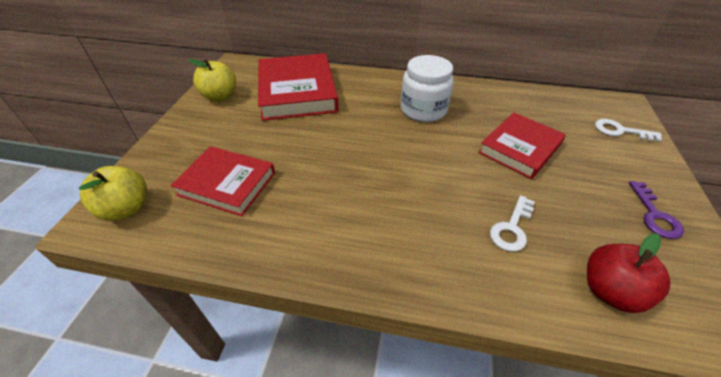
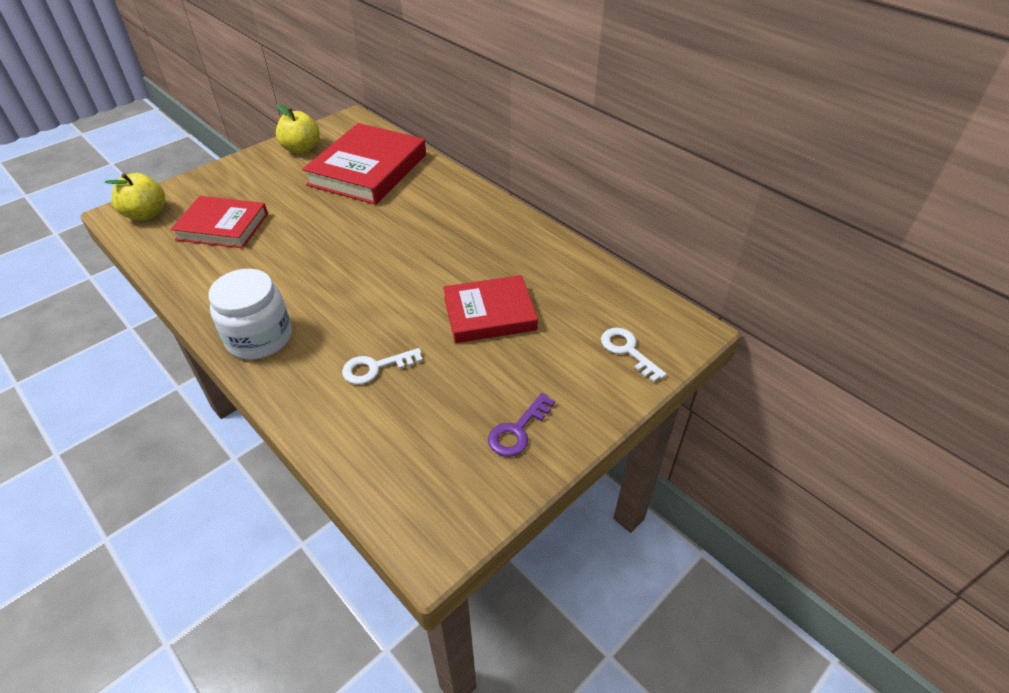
camera: 35 degrees right, 0 degrees up
(227, 184) = (222, 226): red book -> red book turned 45 degrees counterclockwise
(423, 110) = (455, 236): white jar -> white jar (259, 338)
(610, 291) = (378, 449): red apple -> none

